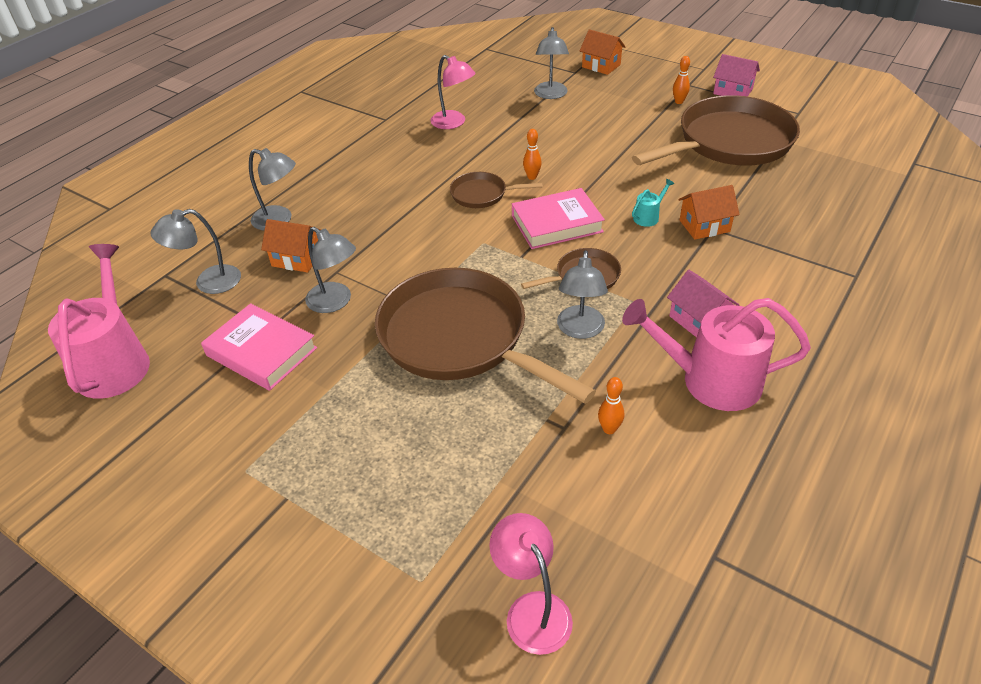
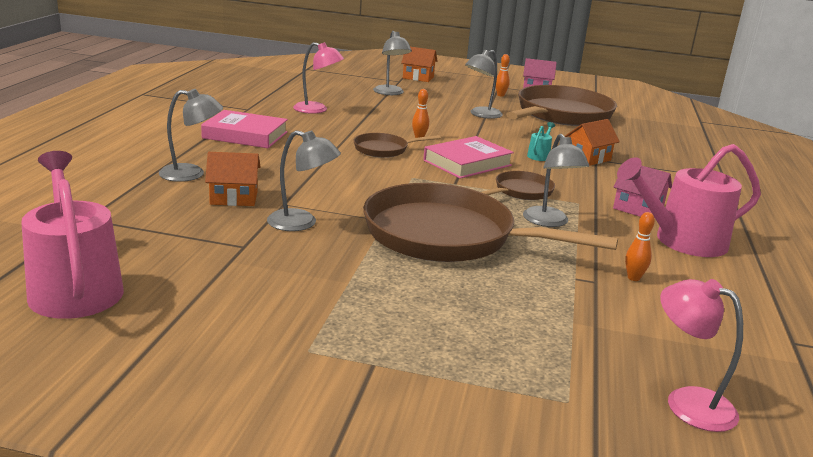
camera: 25 degrees left, 20 degrees down
(208, 282) = (145, 220): grey lamp -> grey lamp (481, 115)
(261, 351) = (251, 263): pink book -> pink book (245, 135)

